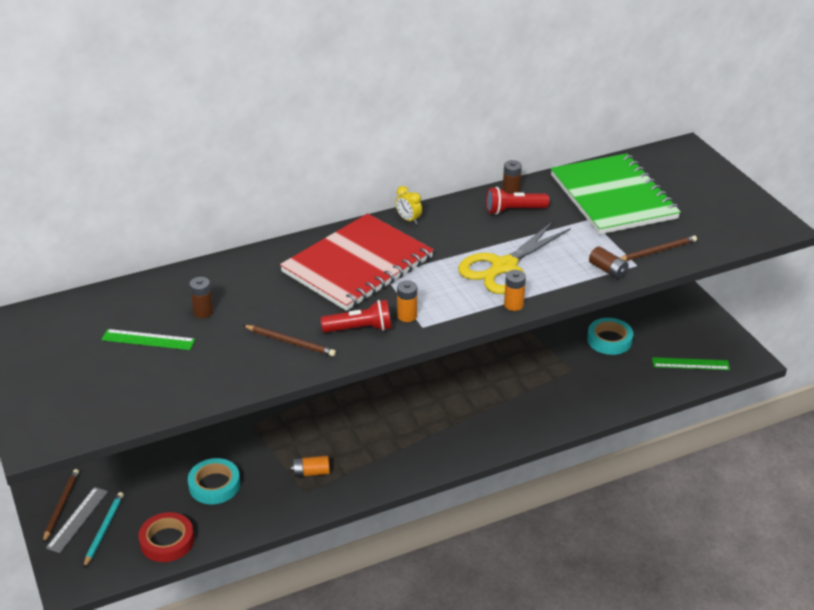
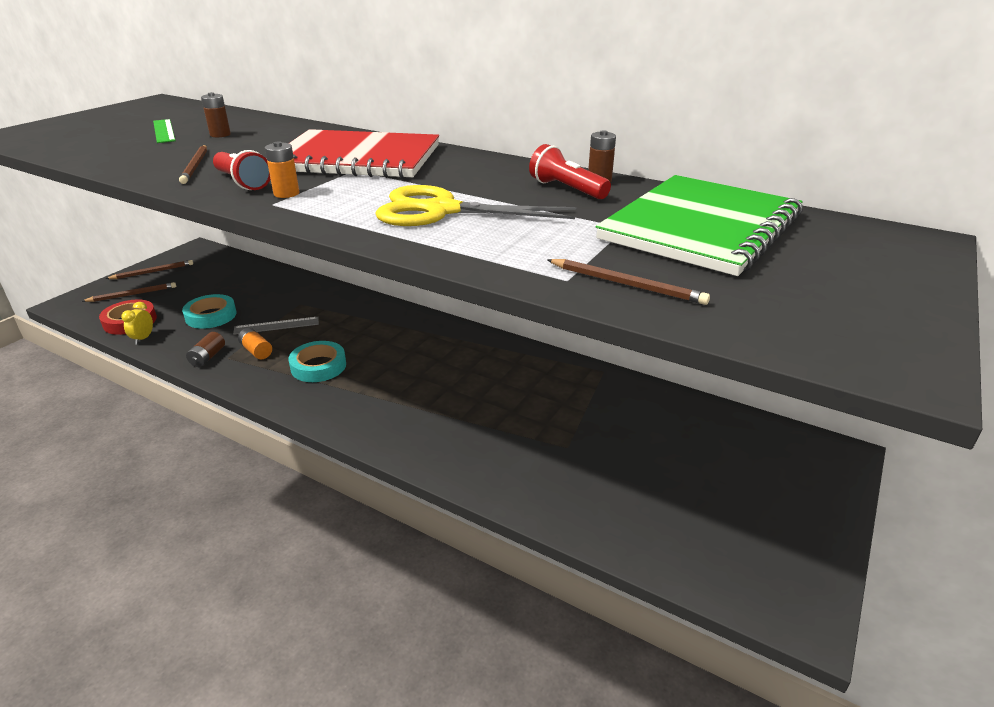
camera: 55 degrees right, 5 degrees down
(77, 519) = (140, 282): grey ruler -> grey ruler (276, 325)
(104, 530) = (133, 294): turquoise pencil -> brown pencil
(408, 220) = (467, 157): yellow clock -> yellow clock (143, 338)
(513, 305) = (366, 233): orange battery -> none
(608, 270) = (523, 264): brown battery -> brown battery (208, 357)
(609, 340) = (656, 455): turquoise tape -> turquoise tape (318, 366)
(690, 364) = (706, 550): green ruler -> none

